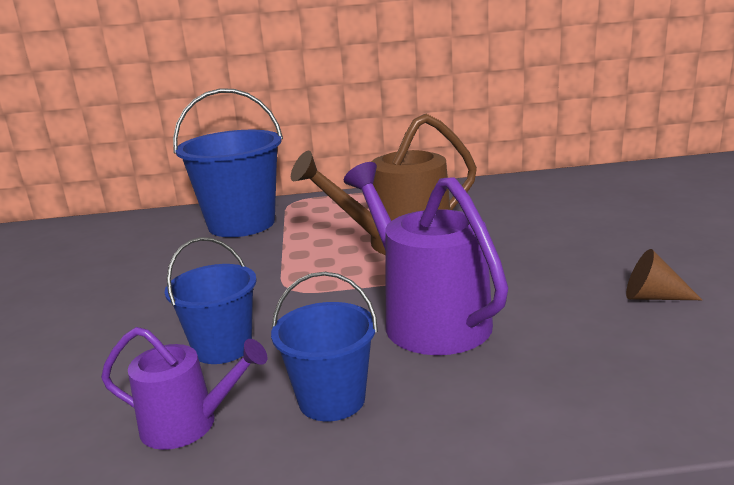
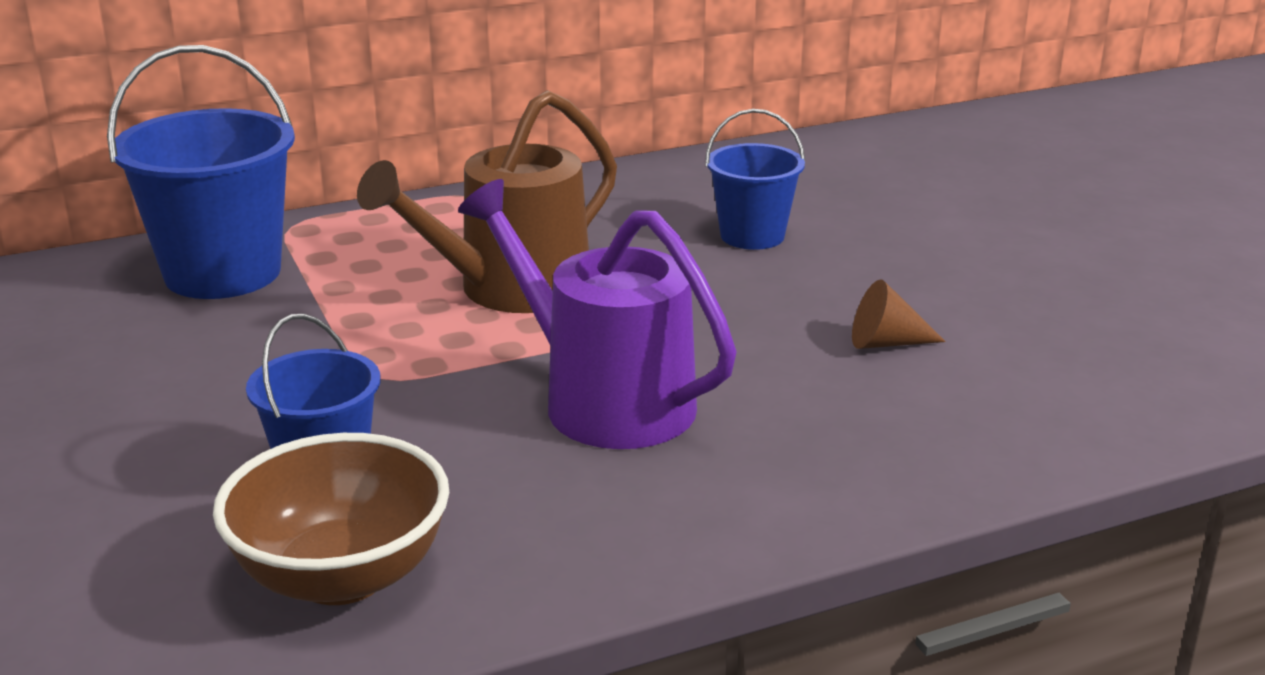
camera: 20 degrees left, 5 degrees up
(188, 424) = (341, 577): purple watering can -> brown bowl
(331, 399) = (523, 520): blue bucket -> blue bucket (752, 236)

